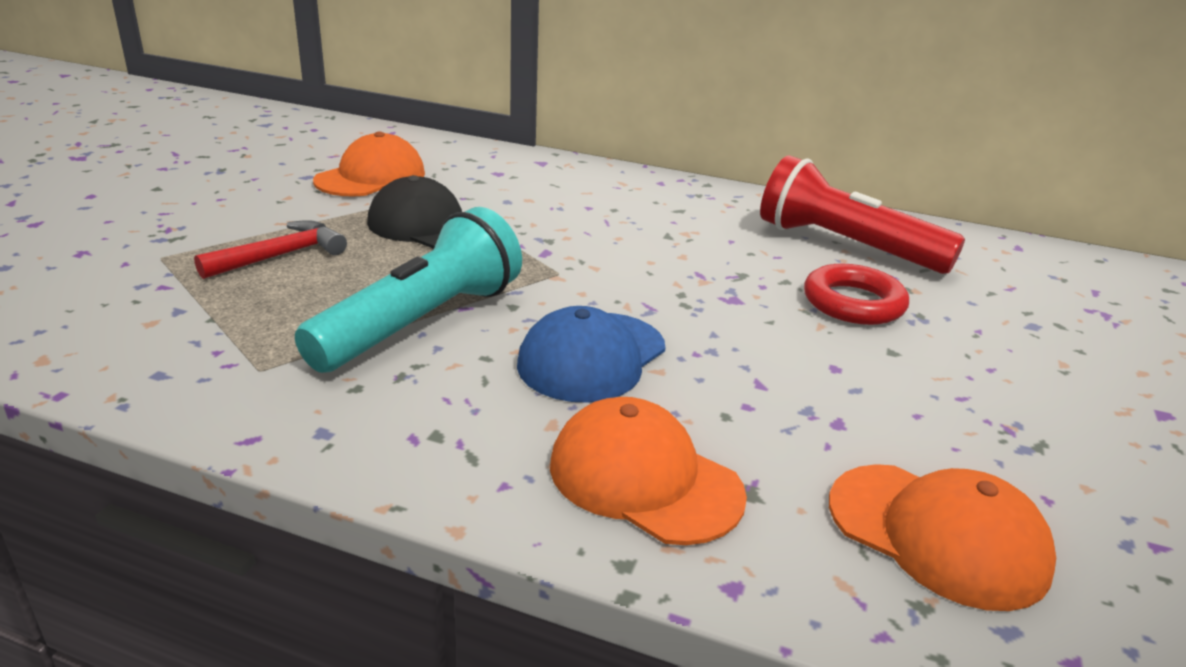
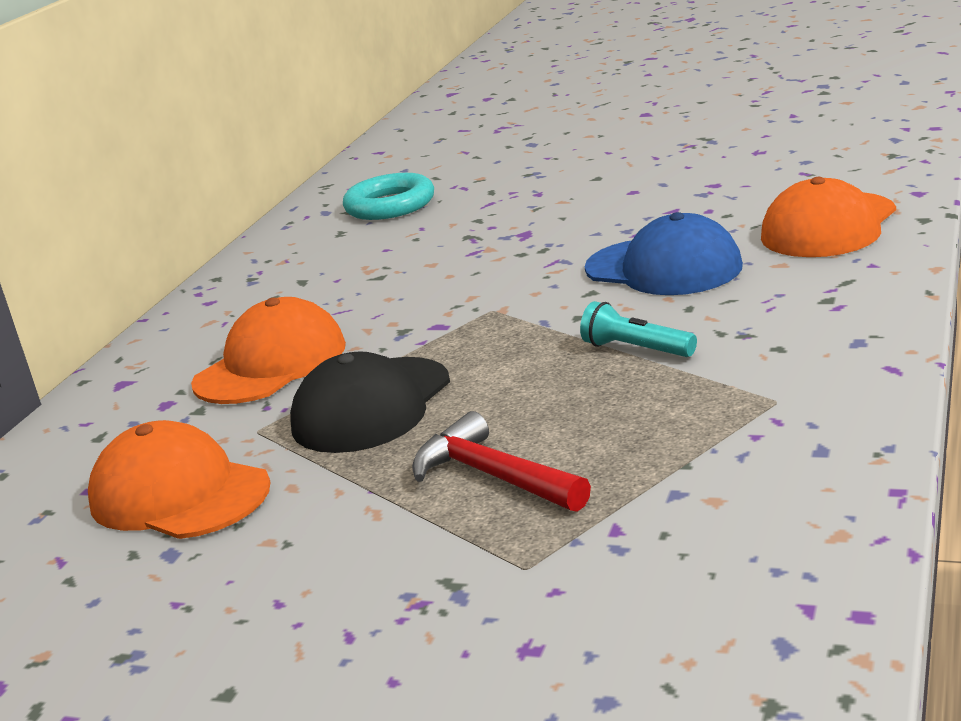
camera: 85 degrees left, 5 degrees down
(421, 323) = (636, 349): turquoise flashlight -> turquoise flashlight, size x0.43
(845, 246) = (390, 205): red flashlight -> turquoise ring
(853, 303) = (515, 194): red ring -> none
(937, 534) = (823, 154): orange cap -> orange cap (271, 364)

